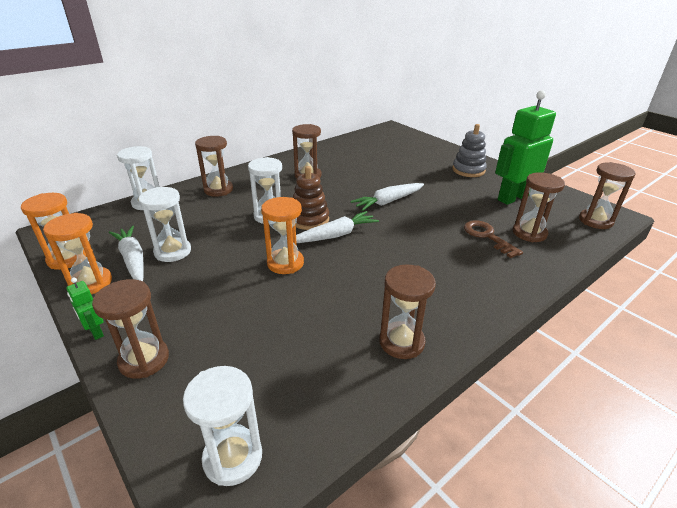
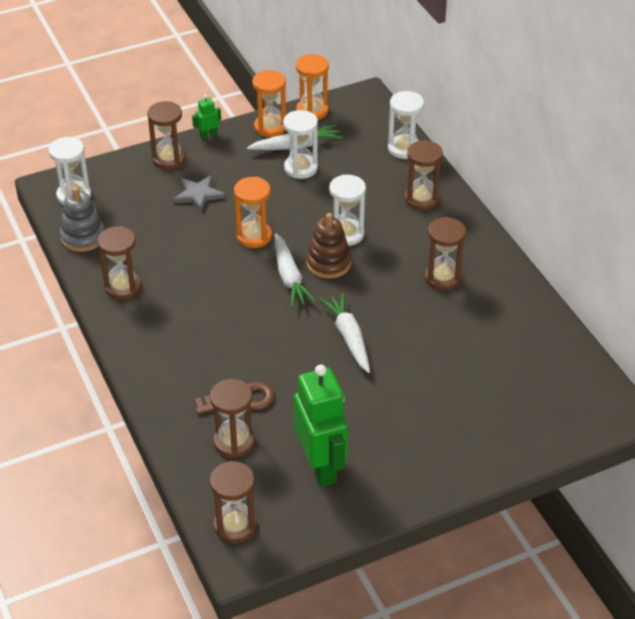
camera: 105 degrees right, 10 degrees up
(221, 315) = (198, 195): none -> grey star
(468, 170) = (418, 453): grey stacking toy -> grey stacking toy (83, 237)

